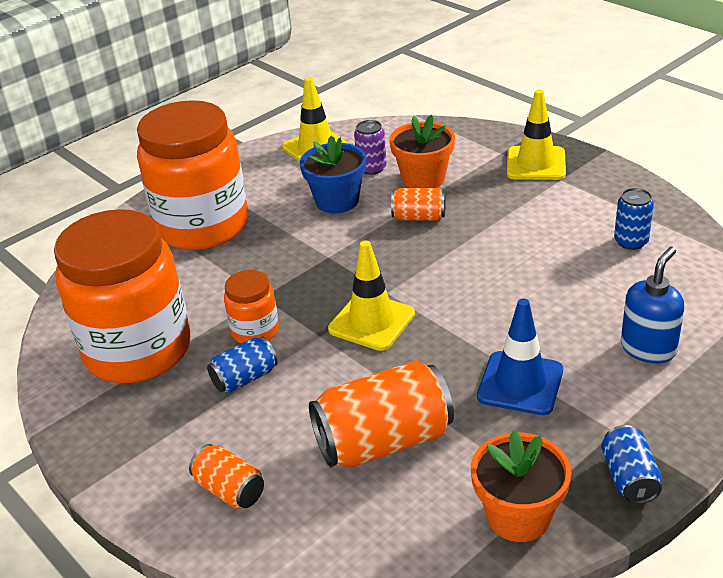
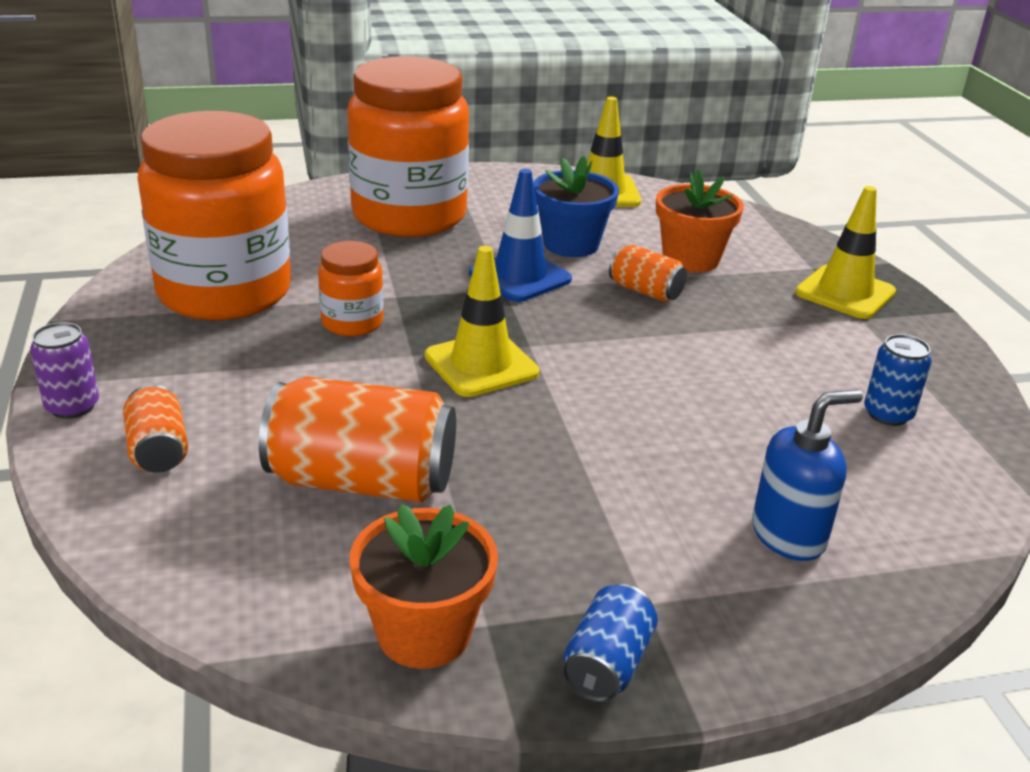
camera: 25 degrees right, 5 degrees down
(245, 378) = (292, 359): blue can -> none
(372, 168) = (643, 229): purple can -> purple can (72, 406)
(520, 383) = (582, 498): blue traffic cone -> blue traffic cone (519, 276)

